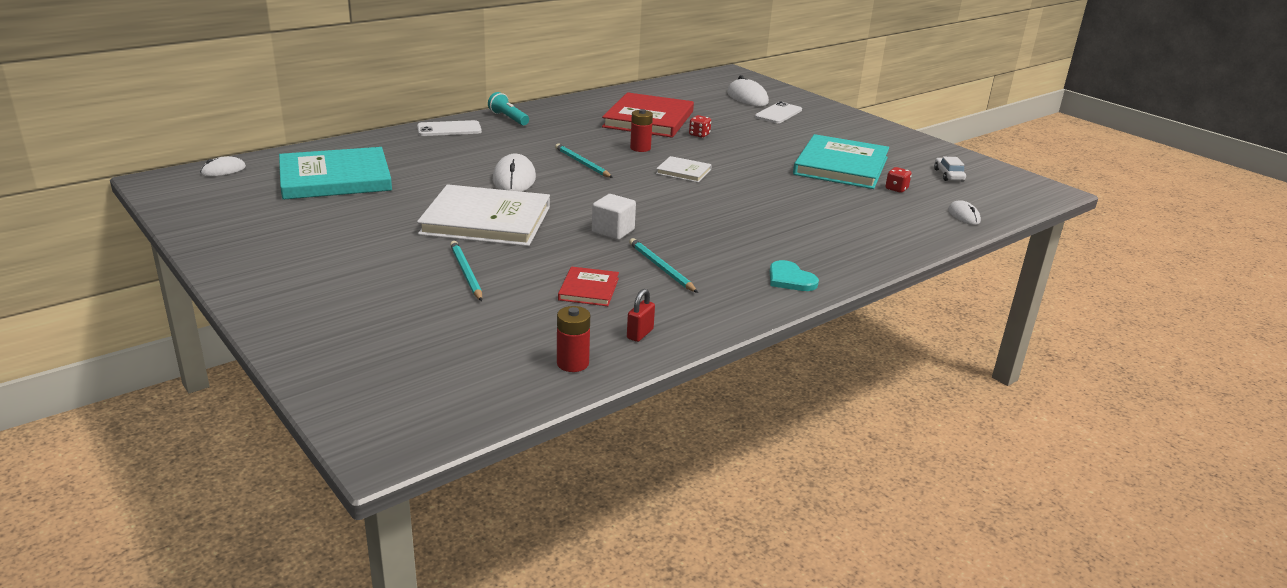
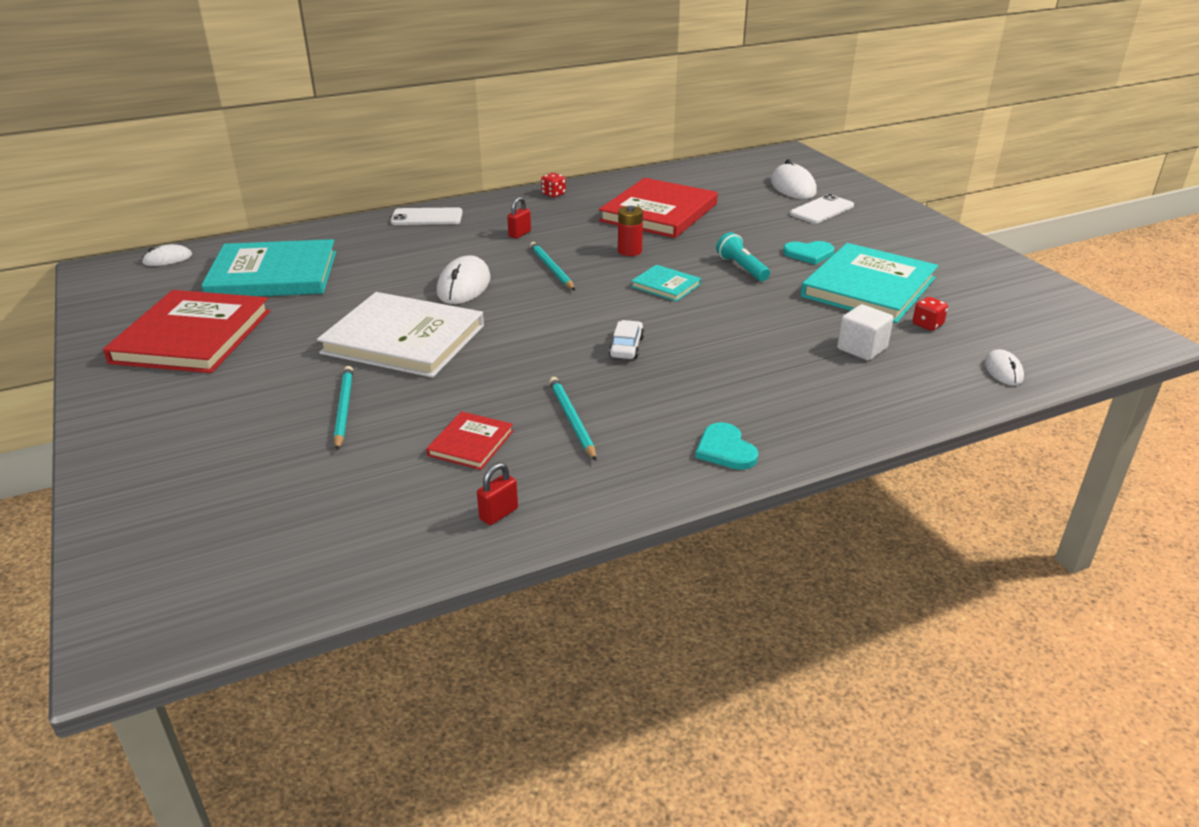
camera: 15 degrees right, 5 degrees up
(291, 228) = (192, 336): none -> red book
(508, 118) = (499, 206): turquoise flashlight -> turquoise flashlight (742, 268)
(539, 139) = (519, 234): none -> red padlock
(572, 363) = (397, 549): red battery -> none
(613, 231) = (540, 364): white cube -> white cube (862, 348)
(683, 171) = (666, 285): white book -> turquoise book
(699, 135) = (709, 236): red dice -> red dice (553, 194)
(784, 145) = (809, 254): none -> turquoise heart
(948, 175) = (1008, 308): white car -> white car (626, 347)

